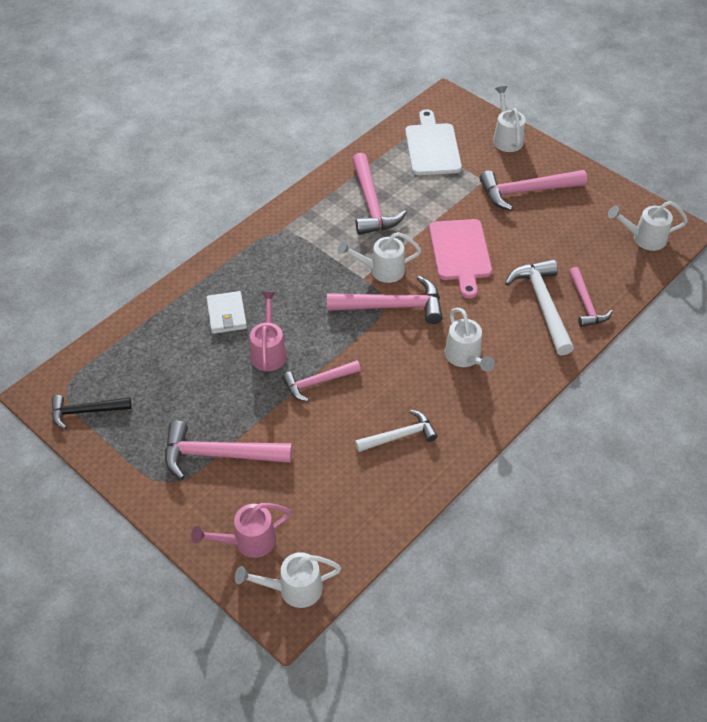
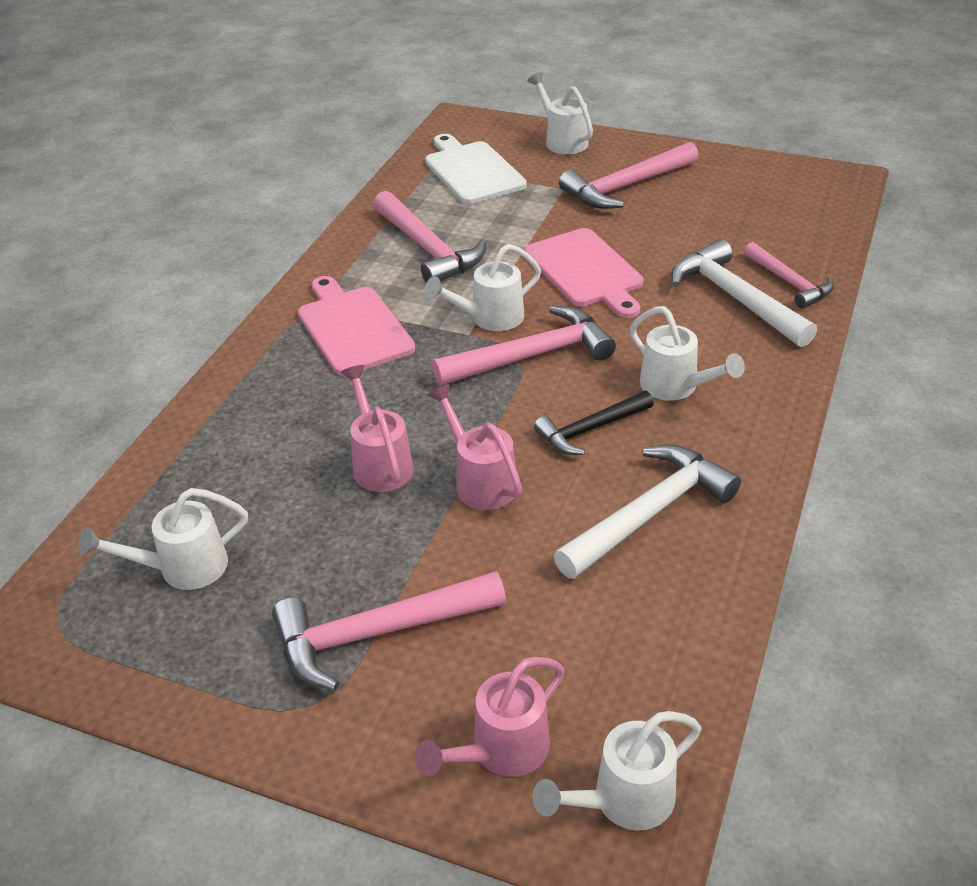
camera: 20 degrees left, 10 degrees down
(86, 411) = (108, 643): black hammer -> black hammer (590, 429)
(226, 314) = (286, 435): white wallet -> none
(297, 251) = (353, 328): none -> pink cutting board
(318, 382) = (480, 481): pink hammer -> pink watering can
(399, 436) = (649, 514): white hammer -> white hammer, size x1.57
(644, 238) = (807, 197): white watering can -> white watering can (183, 568)

